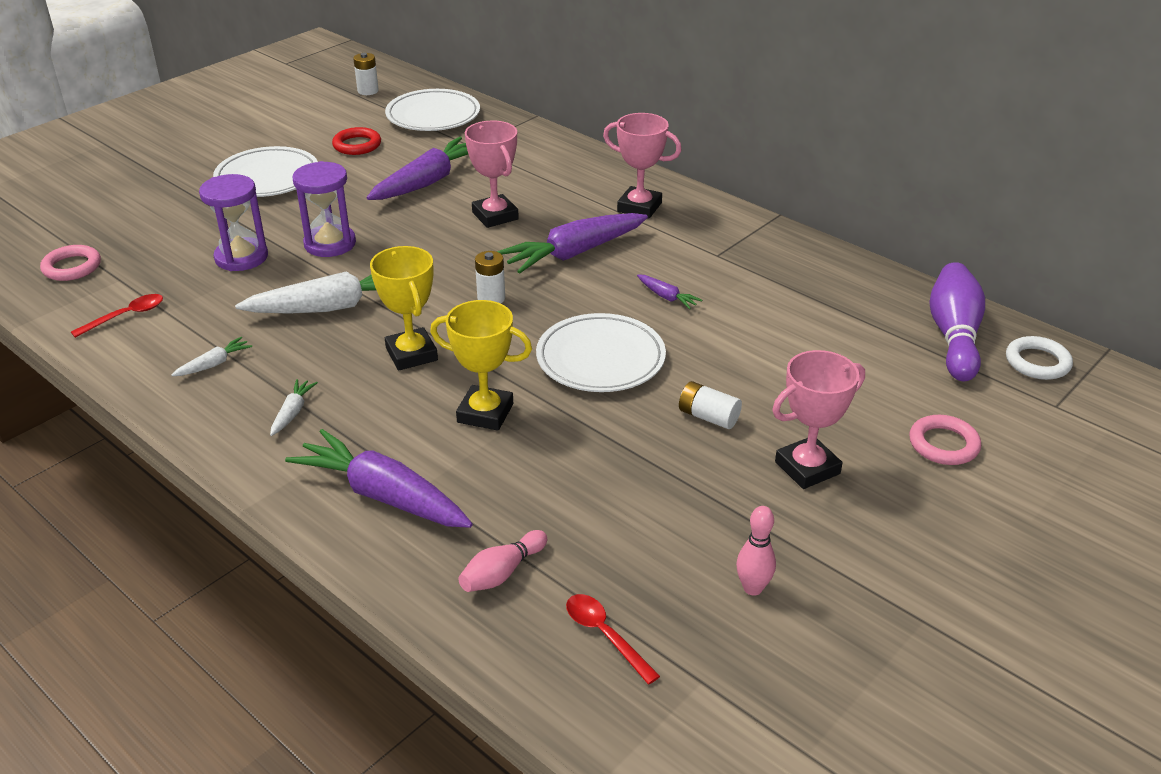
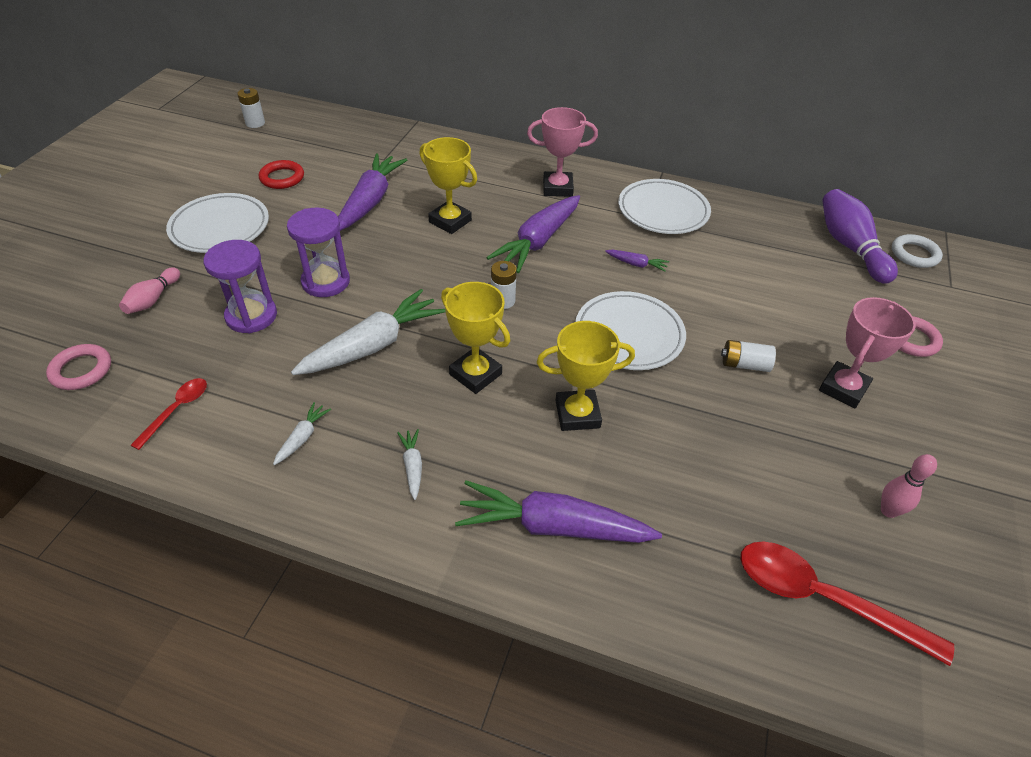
camera: 25 degrees left, 10 degrees up
(433, 116) = (330, 137): white plate -> white plate (663, 211)
(495, 216) = (450, 221): pink trophy -> yellow trophy
(502, 573) = (703, 568): pink bowling pin -> pink bowling pin (153, 299)
(605, 635) = (823, 598): red spoon -> red spoon, size x1.85

